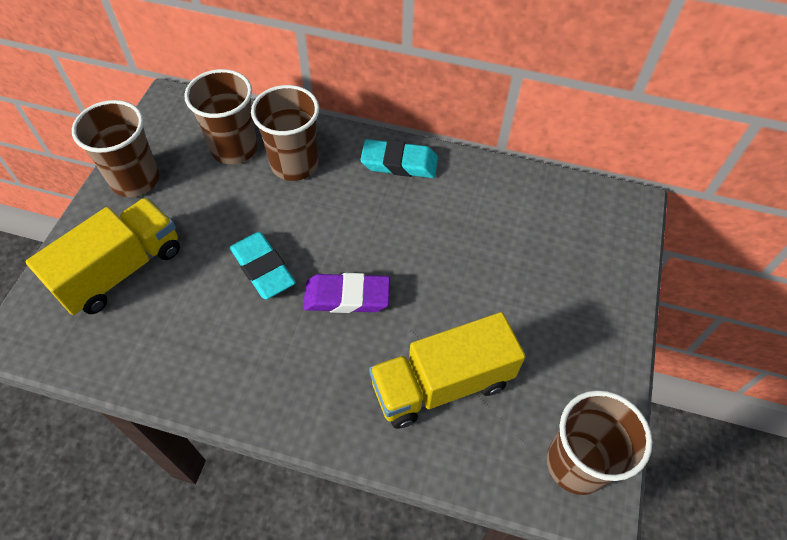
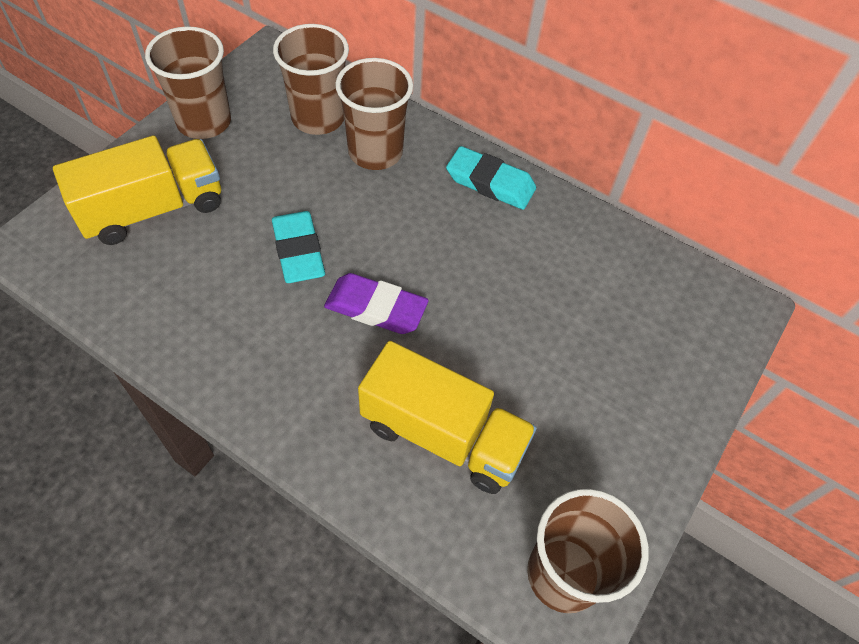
camera: 15 degrees right, 0 degrees up
(442, 384) = (443, 435): yellow truck -> yellow truck turned 150 degrees counterclockwise

